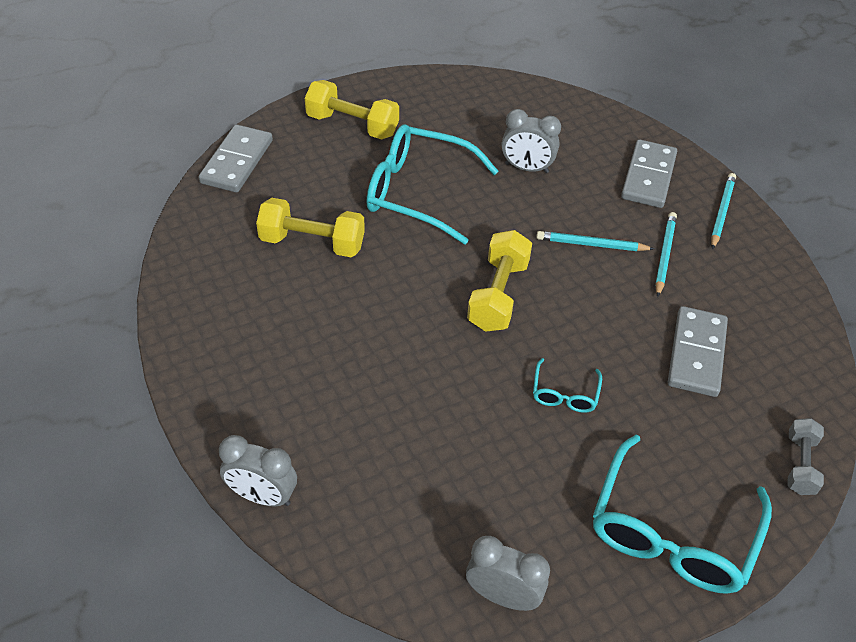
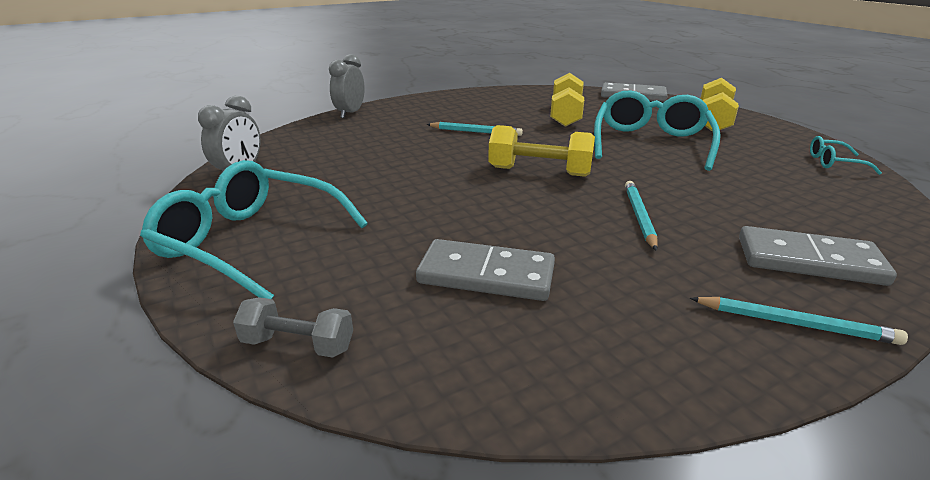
camera: 90 degrees right, 20 degrees down
(526, 168) = (735, 185): grey clock -> none
(564, 394) = (424, 197): turquoise glasses -> turquoise glasses (834, 163)
(664, 255) = (654, 263): turquoise pencil -> turquoise pencil (476, 132)

